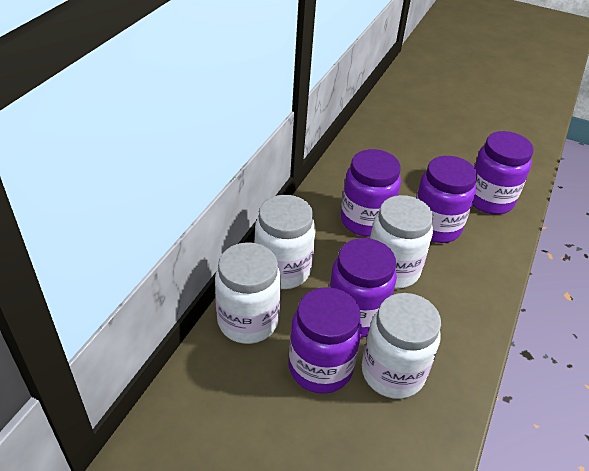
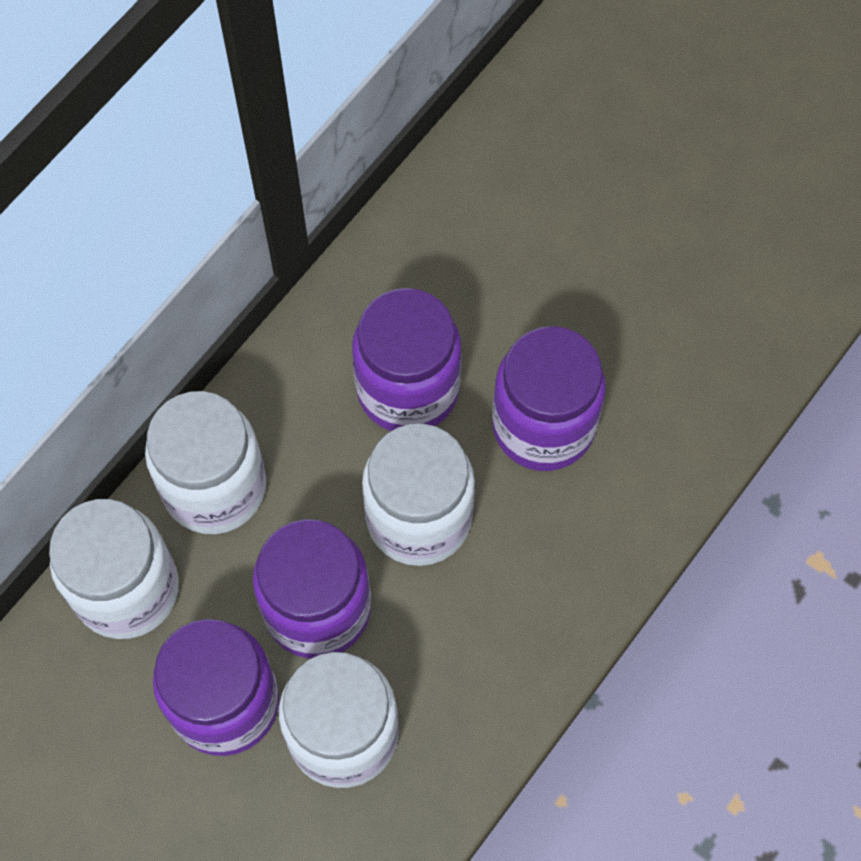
camera: 15 degrees right, 25 degrees up
(489, 200) = (685, 370): purple jar -> none

